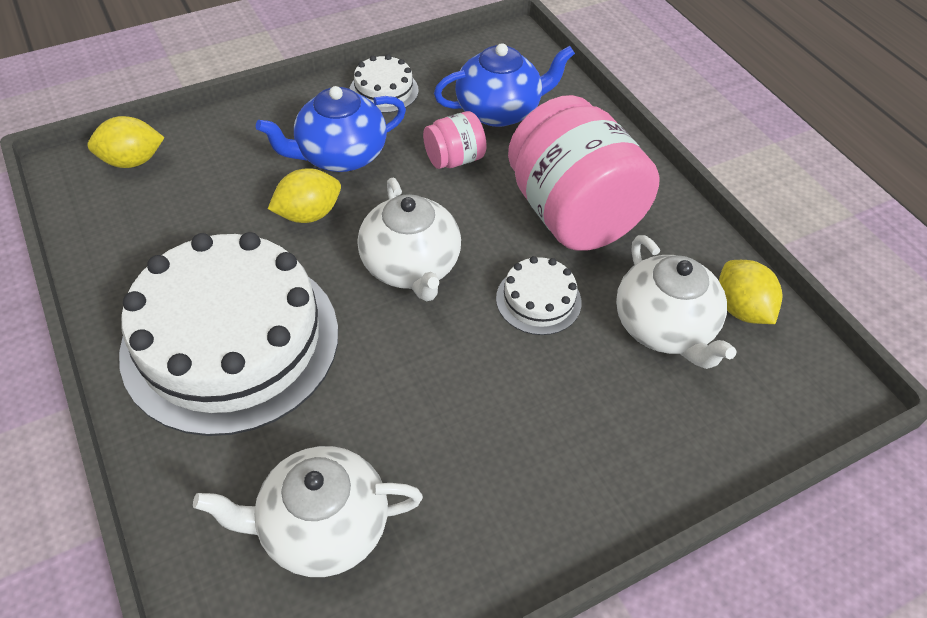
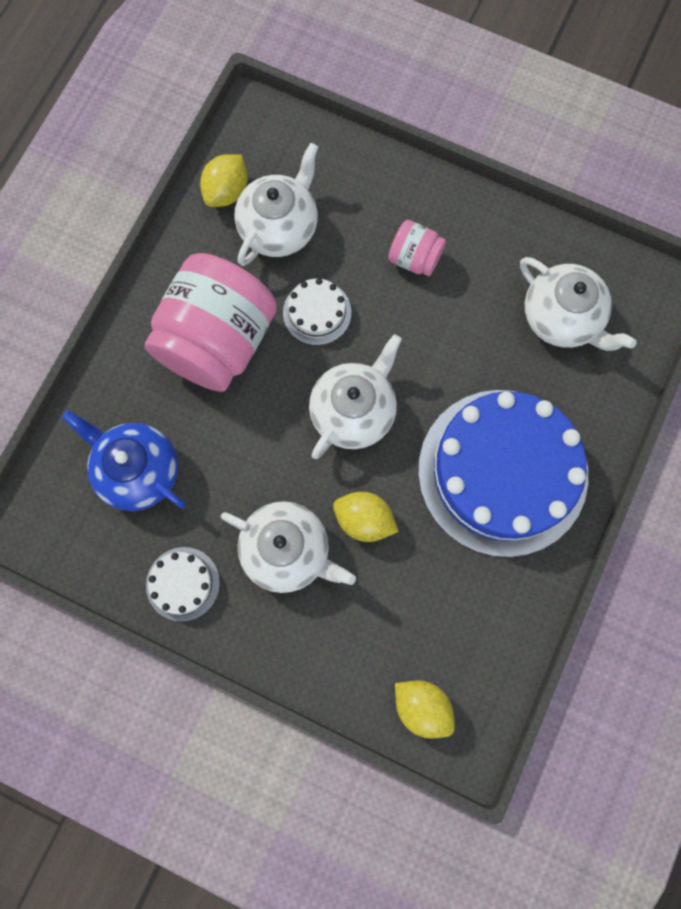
camera: 125 degrees left, 25 degrees up
(231, 341) = (502, 472): white cake -> blue cake
(340, 155) = (287, 551): blue teapot -> white teapot
(454, 159) = (224, 462): pink jar -> pink jar (414, 258)

